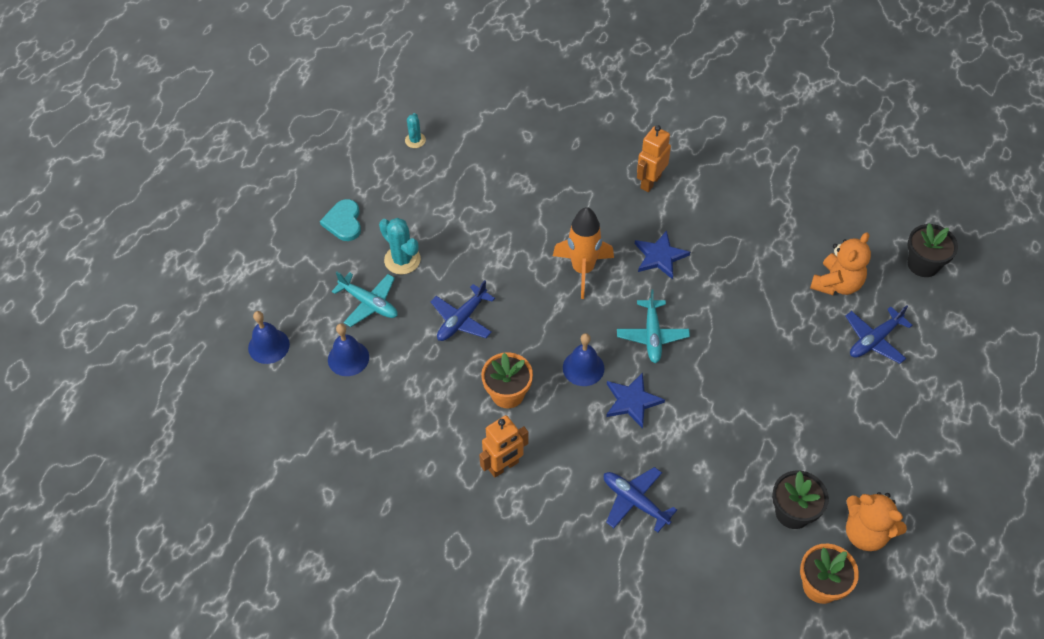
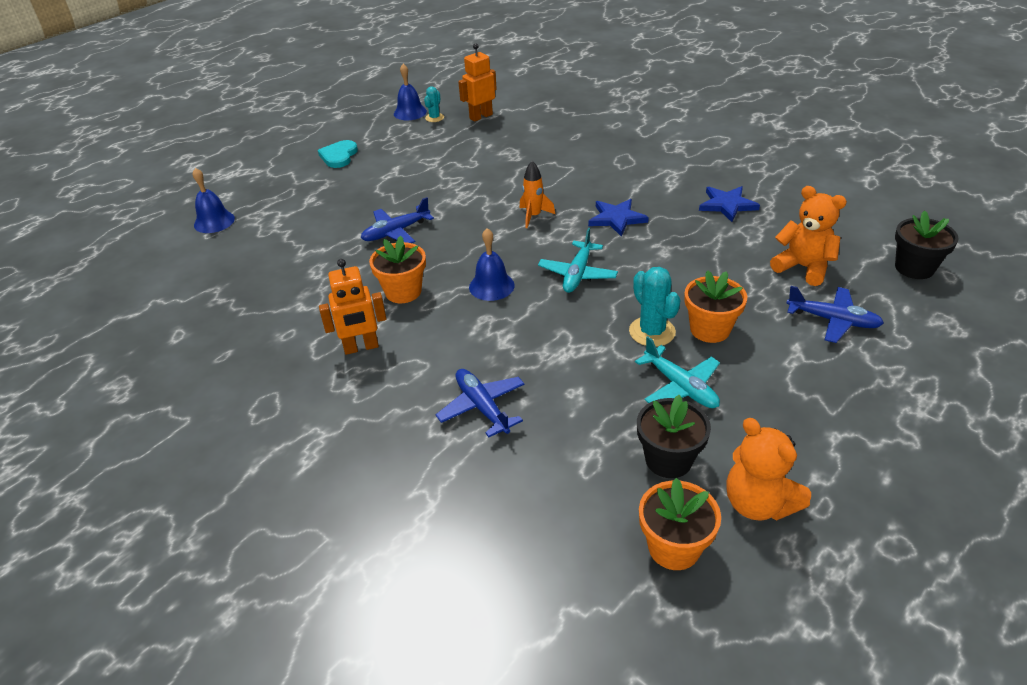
camera: 20 degrees right, 15 degrees down
(348, 358) = (274, 241): blue bell -> blue bell (410, 112)
(369, 303) = (321, 208): turquoise plane -> turquoise plane (681, 387)
(402, 260) = (371, 185): turquoise cactus -> turquoise cactus (652, 332)
(583, 269) = (533, 216): orange rocket -> orange rocket, size x0.60
(632, 401) = (528, 321): blue star -> blue star (727, 205)
(650, 182) = (633, 168): orange robot -> orange robot (481, 116)
(782, 374) = (710, 329): none -> orange flower pot
(836, 284) = (803, 267): orange teddy bear -> orange teddy bear turned 105 degrees counterclockwise
(874, 340) = (833, 320): blue plane -> blue plane turned 135 degrees counterclockwise

